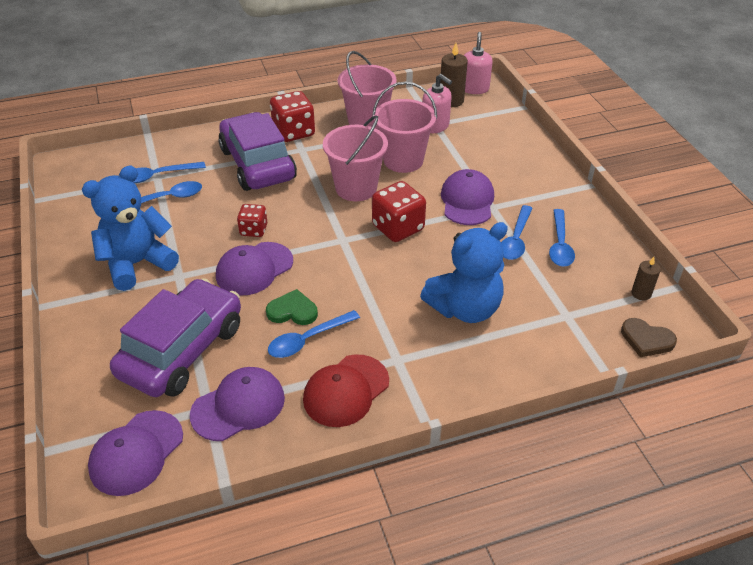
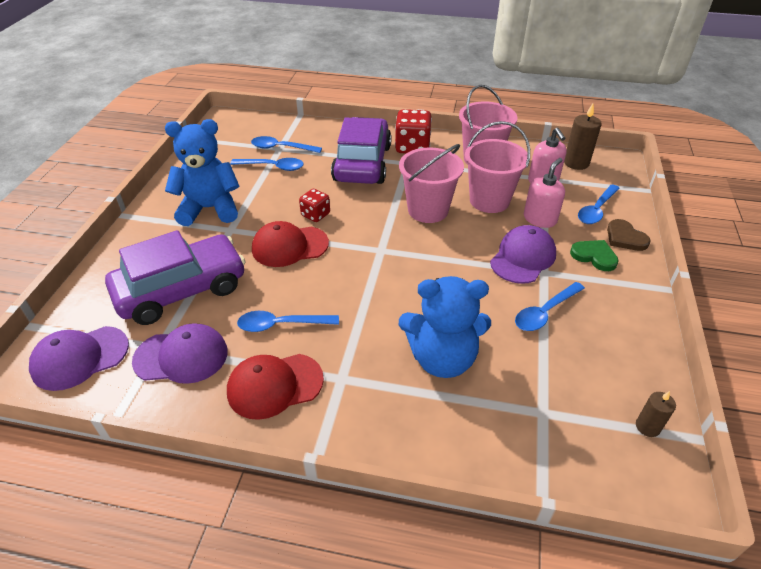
camera: 30 degrees right, 0 degrees up
(254, 269) = (289, 246): purple cap -> red cap
(292, 311) = (290, 294): green heart -> green heart (594, 256)
(398, 228) = (437, 258): red dice -> none
(474, 88) = (607, 158): pink soap dispenser -> pink soap dispenser (540, 219)
(560, 245) = (589, 336): blue spoon -> blue spoon (596, 210)
(646, 339) = (617, 482): brown heart -> brown heart (625, 238)

